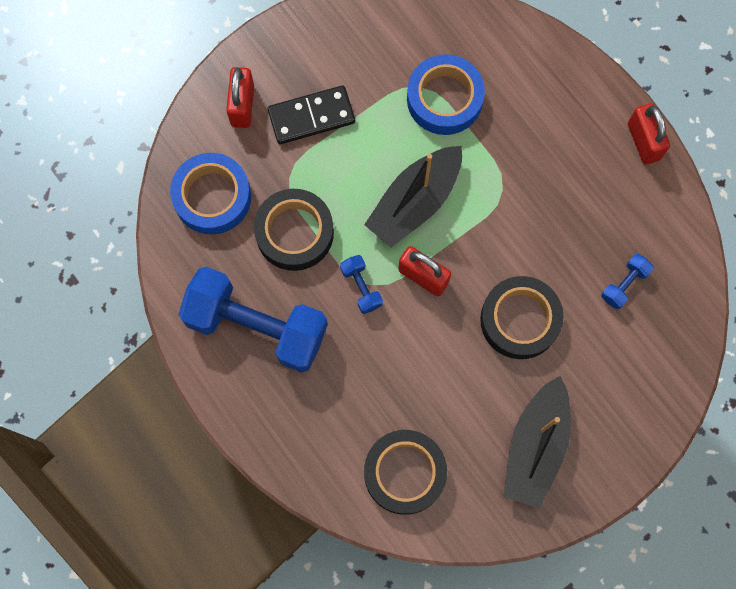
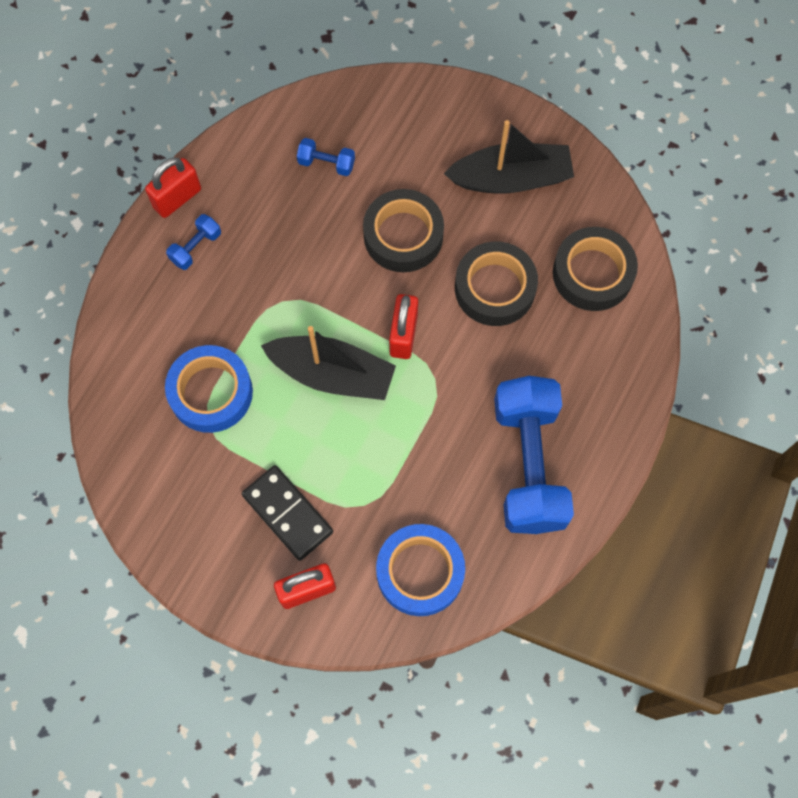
camera: 115 degrees left, 5 degrees down
(294, 232) = (418, 473): black tape -> black tape (495, 288)
(361, 287) = (442, 386): blue dumbbell -> blue dumbbell (196, 248)

